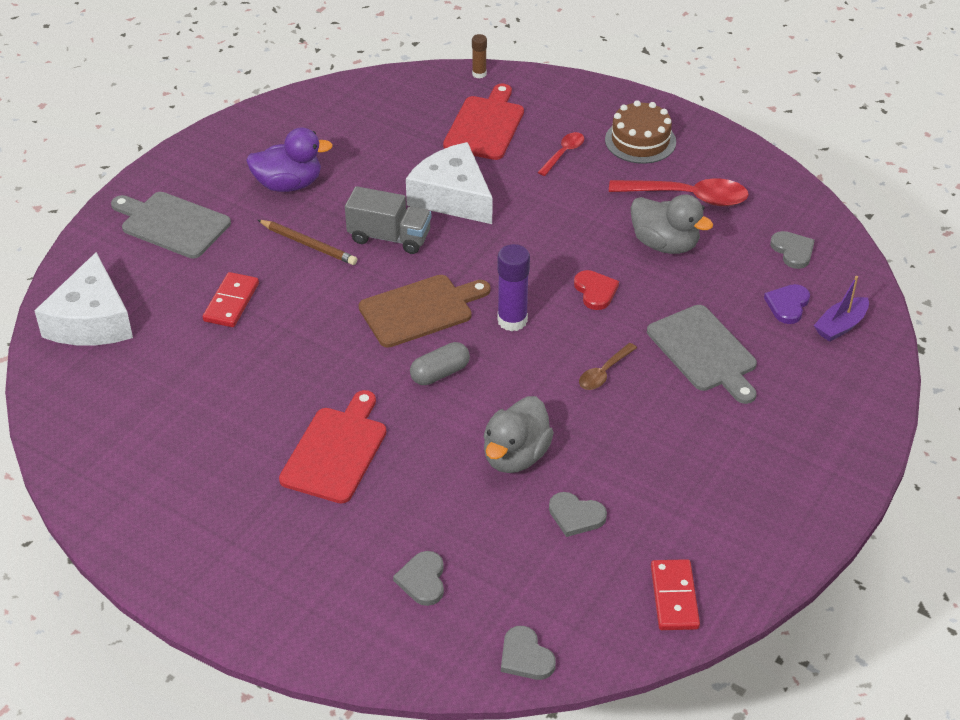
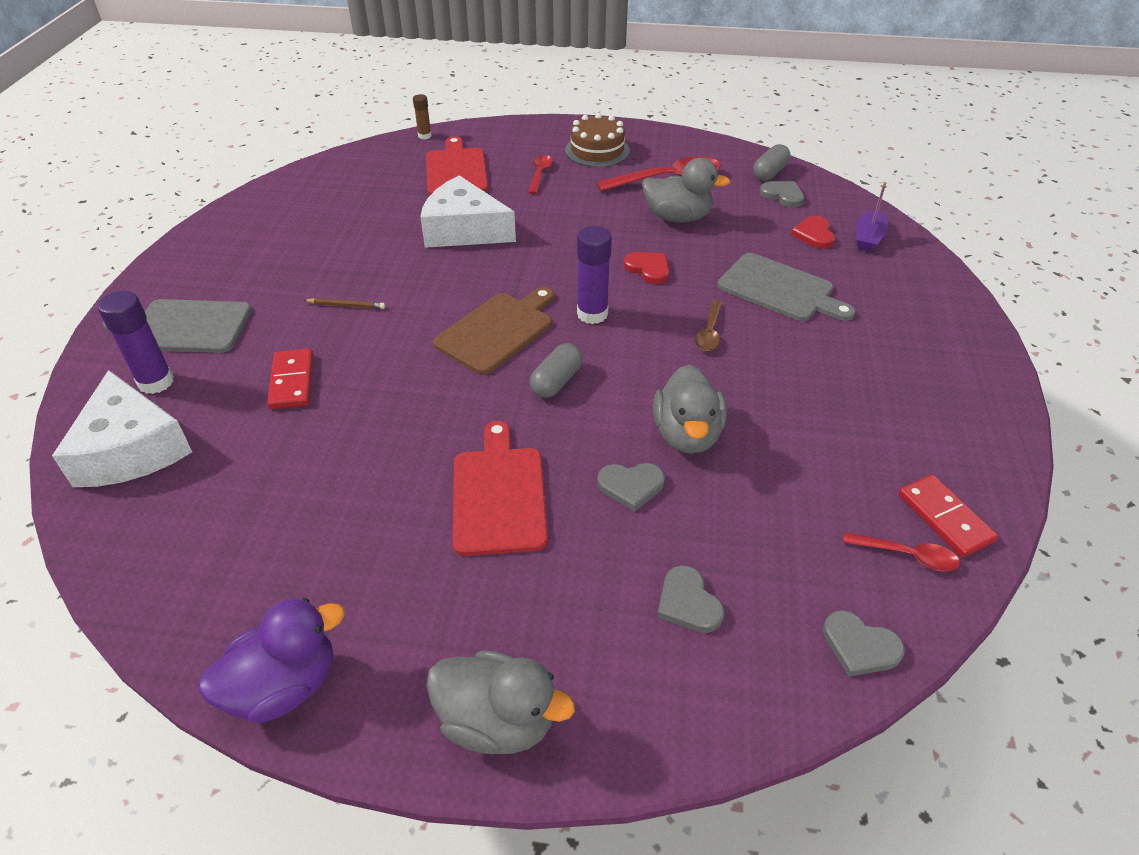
camera: 25 degrees left, 0 degrees up
(130, 269) = (156, 382): none -> purple glue stick
(243, 603) = (497, 721): none -> grey duck
(289, 184) = (295, 260): purple duck -> purple duck (284, 686)
(308, 244) = (346, 305): brown pencil -> brown pencil, size x0.65
(389, 237) = (425, 277): grey truck -> none
(576, 516) = (789, 472): grey heart -> grey heart (631, 486)
(618, 612) = (907, 555): none -> red spoon
(787, 305) = (814, 234): purple heart -> red heart
(801, 220) = (769, 173): none -> grey capsule

